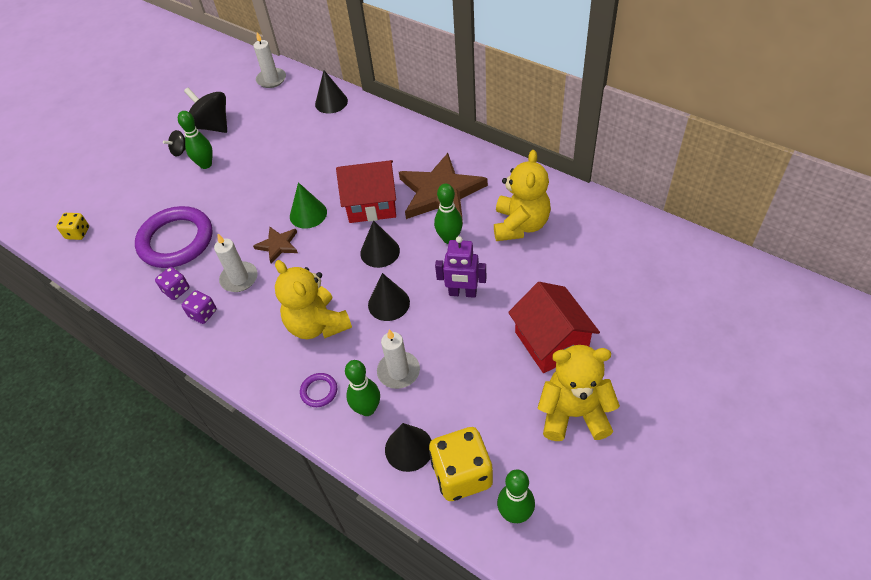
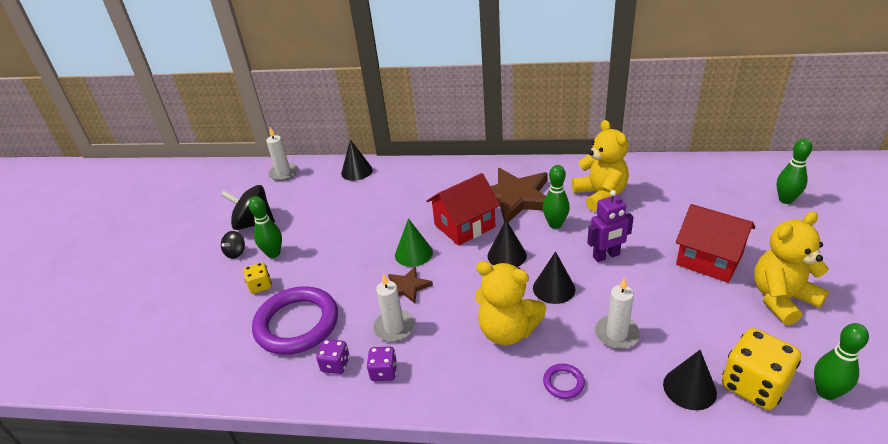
camera: 30 degrees left, 15 degrees down
(78, 233) = (173, 362): yellow dice -> yellow dice (260, 286)
(367, 409) = (621, 375): green bowling pin -> green bowling pin (785, 200)

